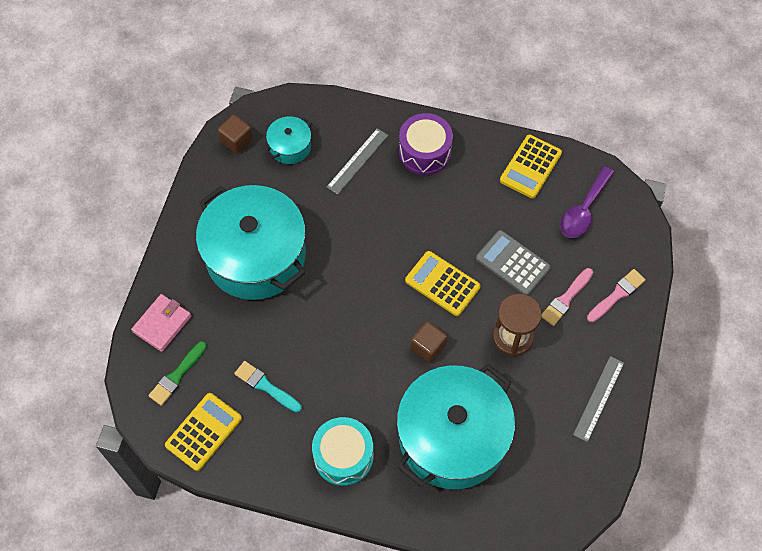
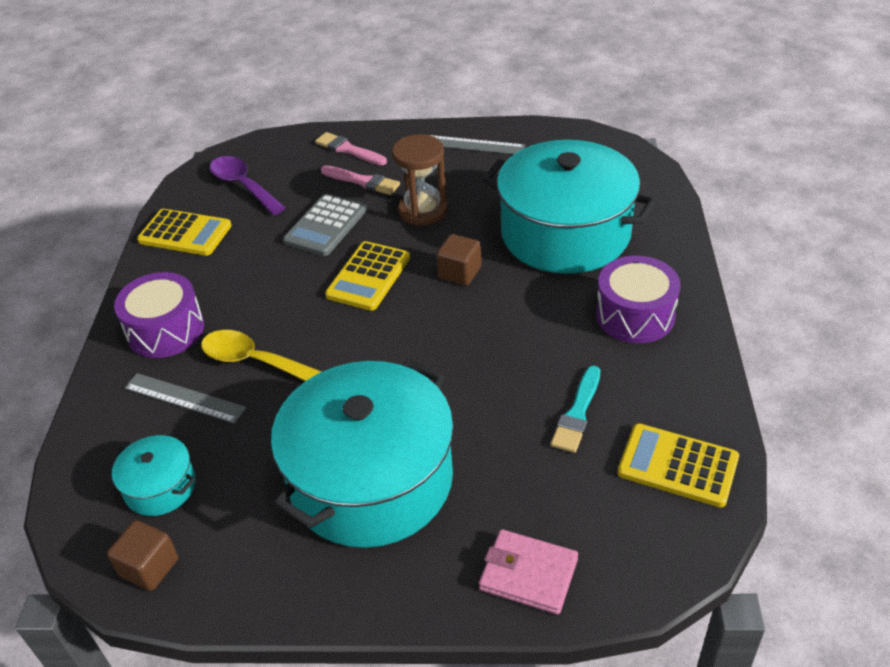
camera: 100 degrees left, 20 degrees down
(177, 375) = (607, 525): green brush -> none
(343, 456) = (635, 315): turquoise drum -> purple drum
(377, 202) = (254, 361): none -> yellow spoon
(583, 210) = (243, 185): purple spoon -> purple spoon turned 150 degrees counterclockwise

